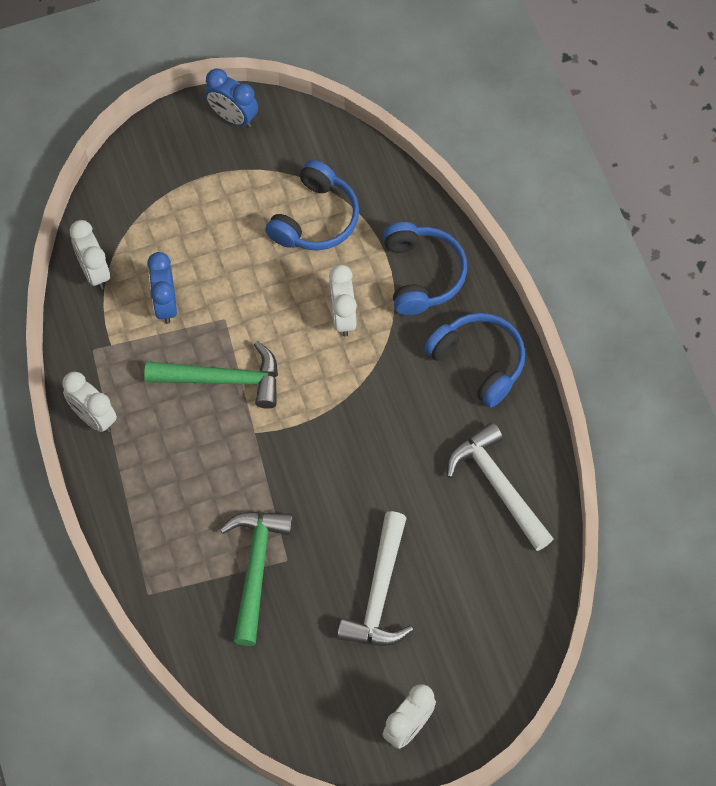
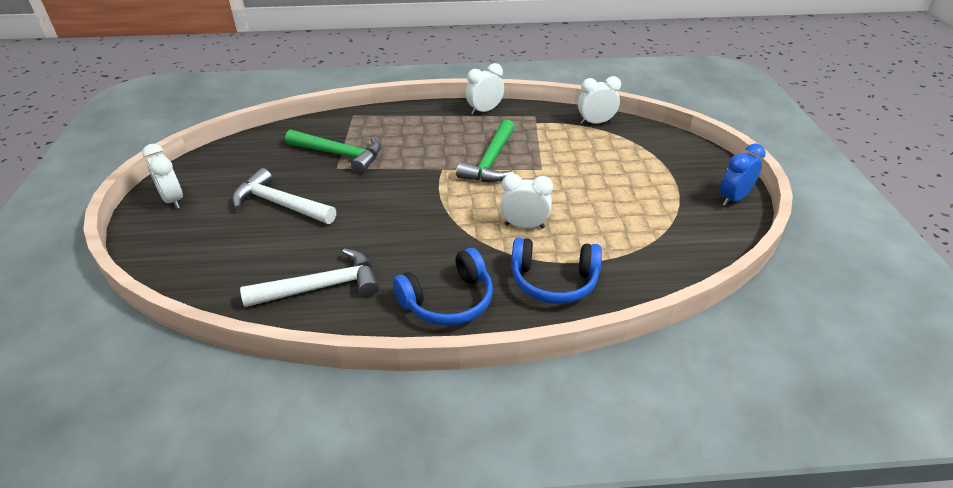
camera: 105 degrees right, 25 degrees down
(165, 304) = (561, 146): blue clock -> none
(315, 218) = (625, 227): blue headphones -> none

